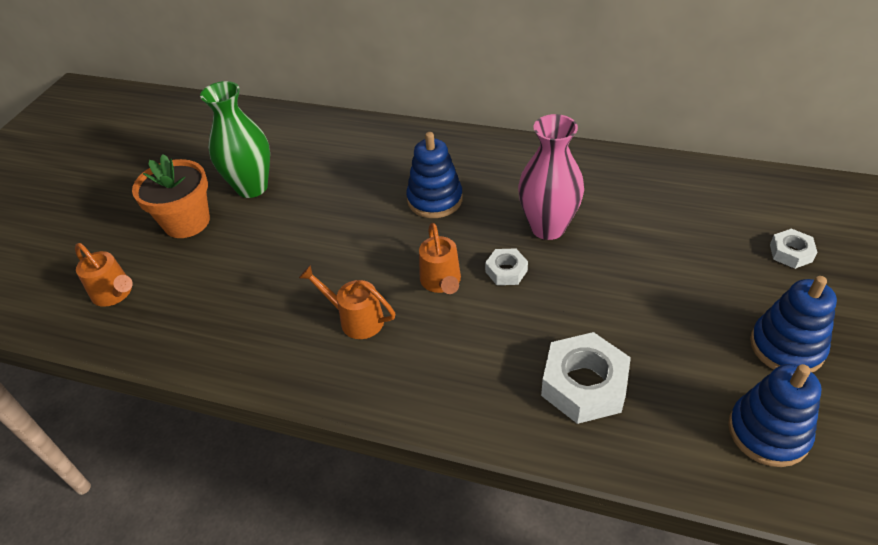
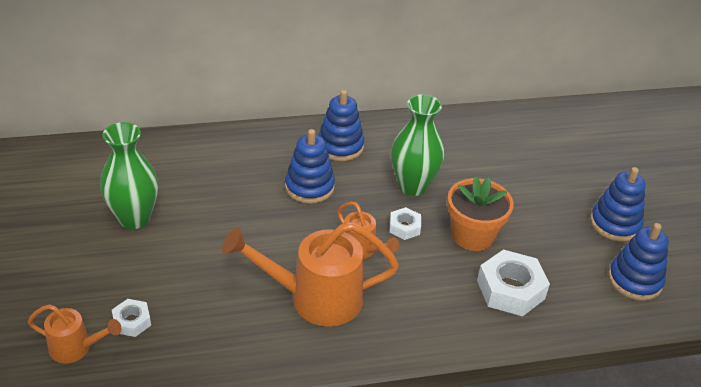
camera: 35 degrees left, 5 degrees down
(187, 222) = (94, 266): orange flower pot -> orange flower pot (472, 235)
(355, 319) = (315, 298): orange watering can -> orange watering can, size x1.87
(497, 165) = (340, 146): none -> blue stacking toy
(548, 227) = (412, 186): pink vase -> green vase
(791, 253) = (582, 160): white nut -> white nut (132, 321)

